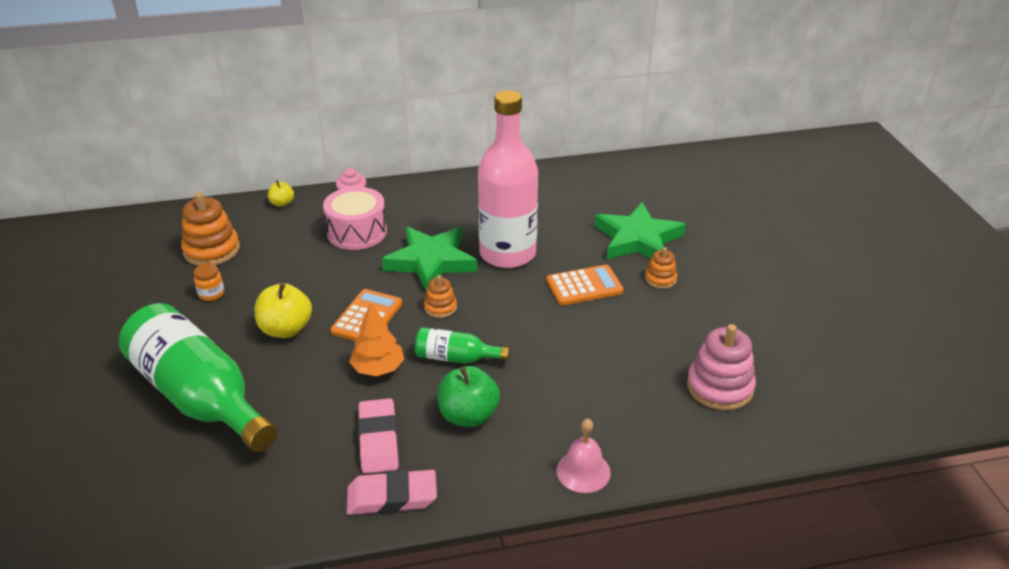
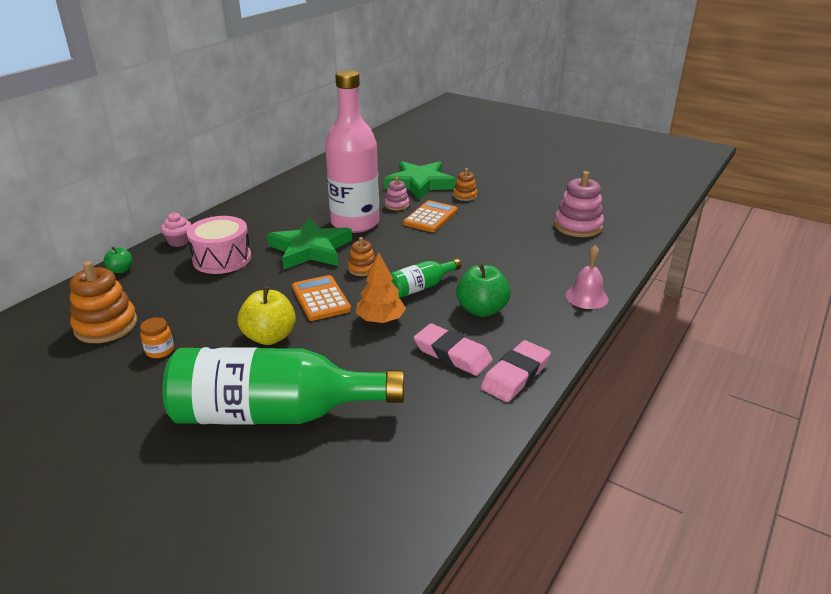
camera: 45 degrees left, 5 degrees down
(282, 203) = (121, 270): yellow apple -> green apple
(575, 253) = (397, 205): none -> pink stacking toy

